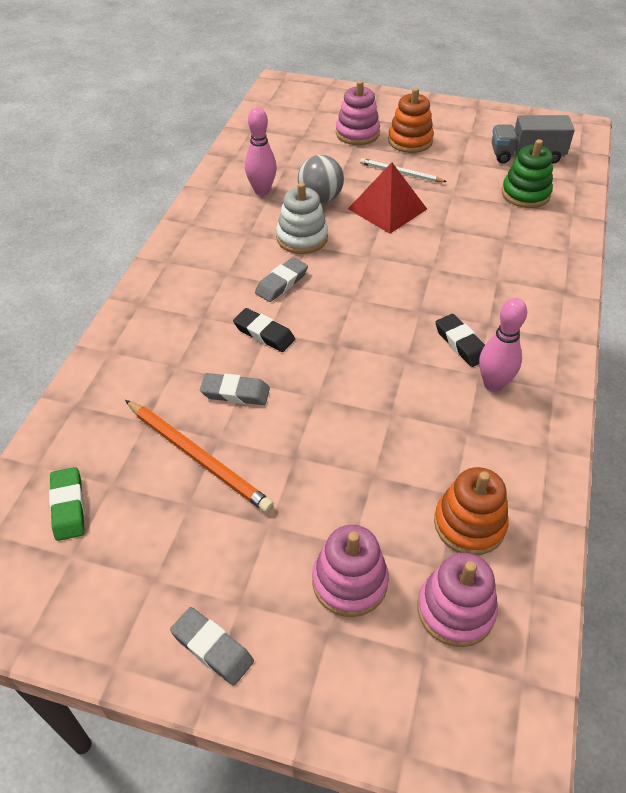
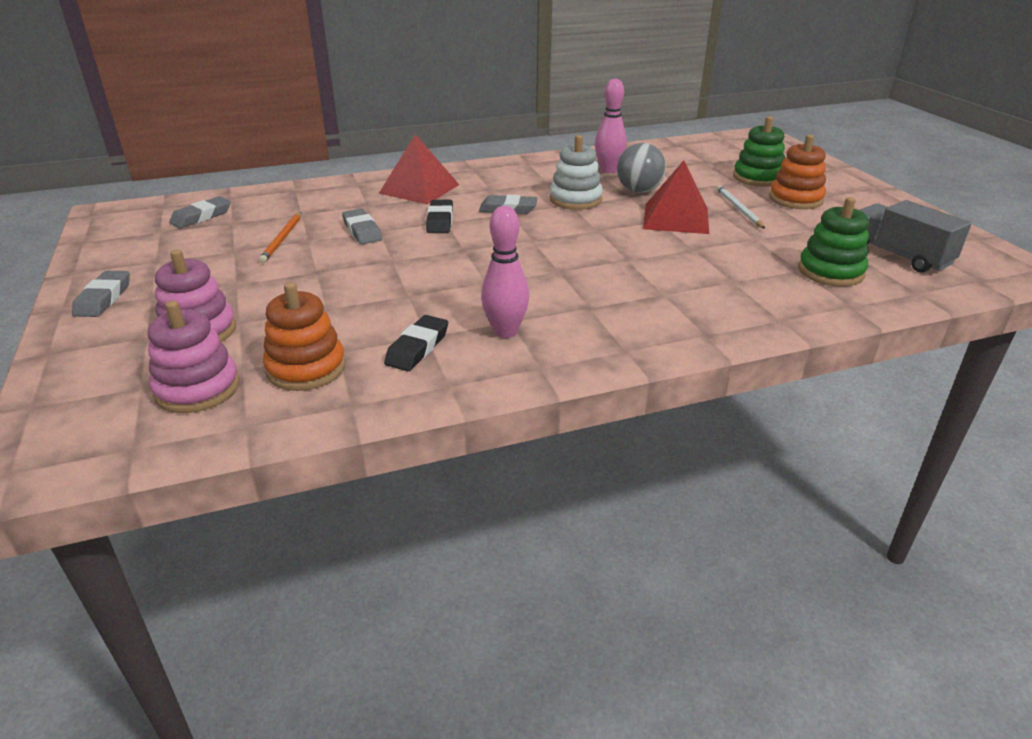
camera: 55 degrees right, 15 degrees down
(68, 506) = (201, 217): green eraser -> grey eraser
(176, 315) = (419, 189): none -> red pyramid
(198, 457) = (282, 239): orange pencil -> orange pencil, size x0.63
(357, 133) = (758, 178): pink stacking toy -> green stacking toy
(461, 343) = (541, 301): black eraser -> black eraser (417, 348)

